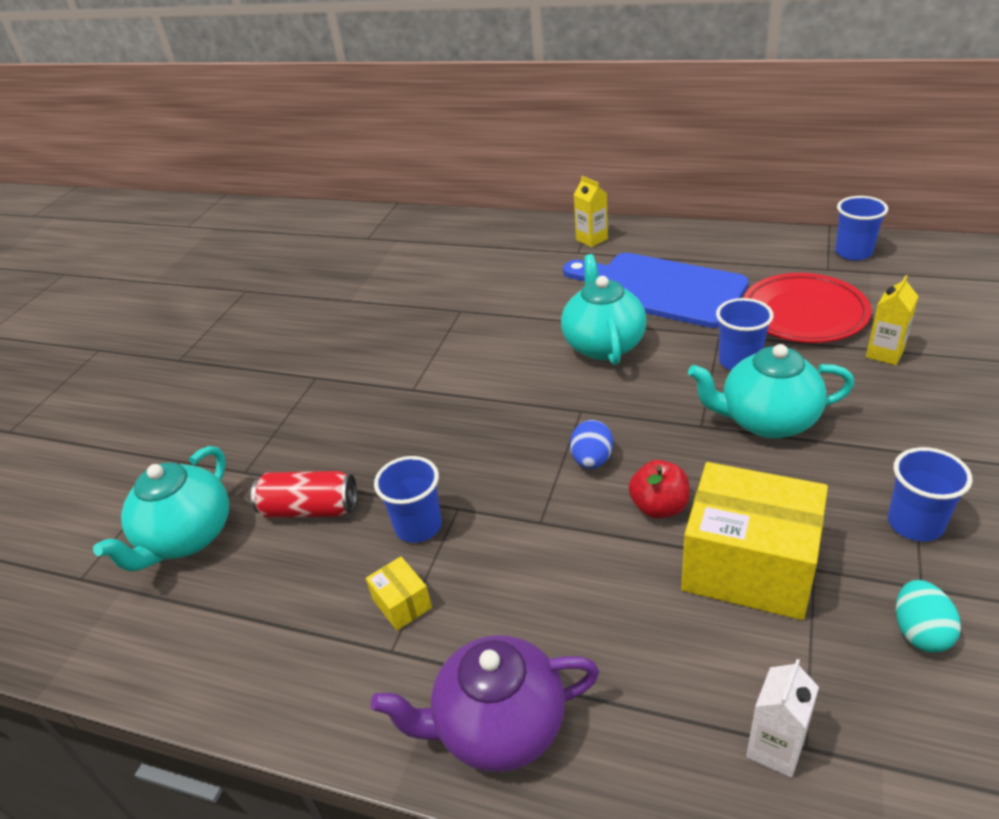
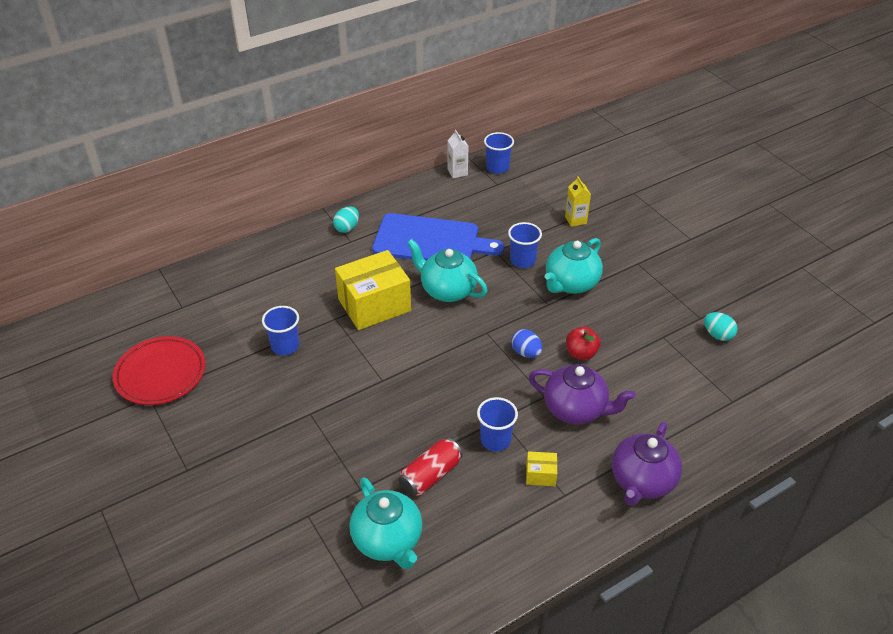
camera: 55 degrees left, 5 degrees up
(553, 566) = (576, 409): none -> purple teapot
(591, 239) = (347, 228): yellow carton -> turquoise egg
(659, 289) = (431, 241): blue cutting board -> blue cutting board turned 150 degrees counterclockwise
(749, 566) = (642, 352): yellow box -> yellow box (374, 305)
(775, 748) = (726, 409): white carton -> white carton (457, 172)
(804, 314) = (518, 217): red plate -> red plate (161, 374)
(915, 523) = (672, 294): blue cup -> blue cup (285, 346)

